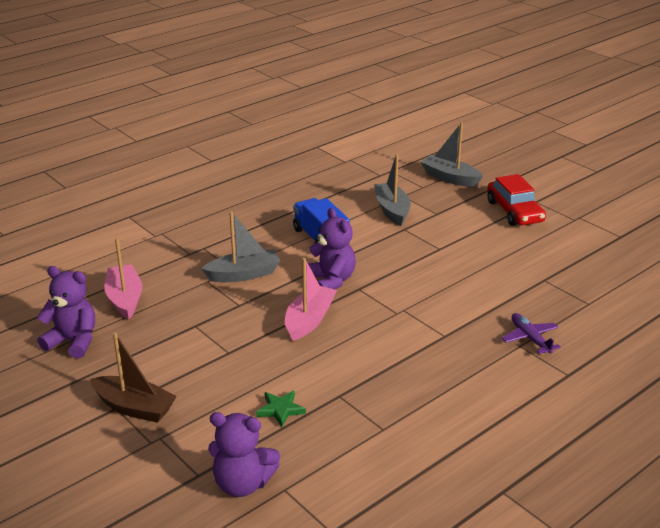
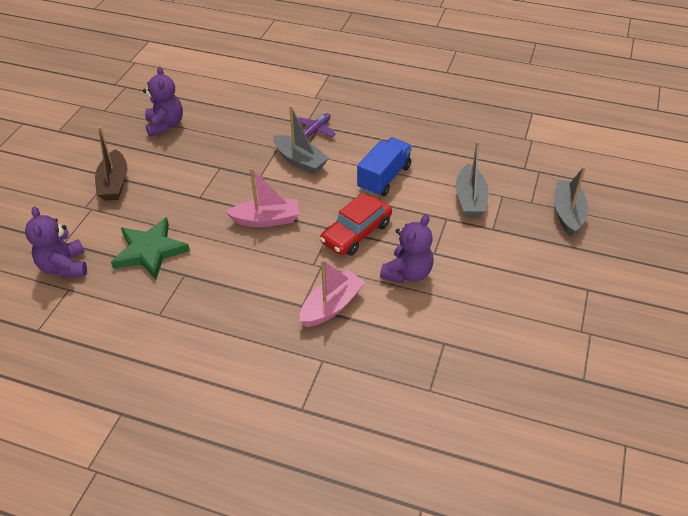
camera: 60 degrees right, 15 degrees up
(125, 299) = (227, 122): pink boat -> pink boat (331, 306)
(280, 410) = (150, 251): green star -> green star, size x1.96
(331, 281) = (328, 209): purple teddy bear -> purple teddy bear (407, 273)
(392, 210) = (470, 199): grey boat -> grey boat turned 135 degrees clockwise
(514, 211) = (550, 280): red car -> red car (356, 233)
(530, 338) = (338, 364): purple plane -> purple plane (315, 131)

